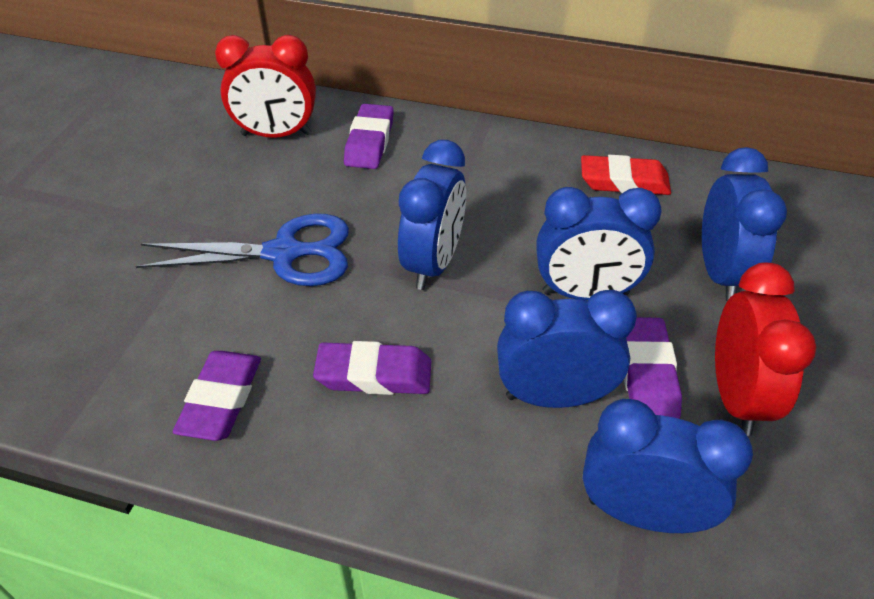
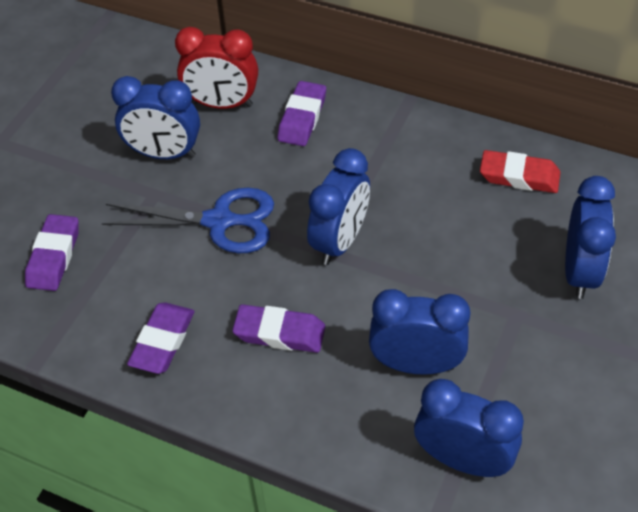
camera: 10 degrees right, 5 degrees up
(585, 293) = (460, 280): blue clock -> blue clock (164, 154)
(646, 374) = (493, 353): purple eraser -> purple eraser (54, 256)
(736, 397) = (560, 379): red clock -> none

